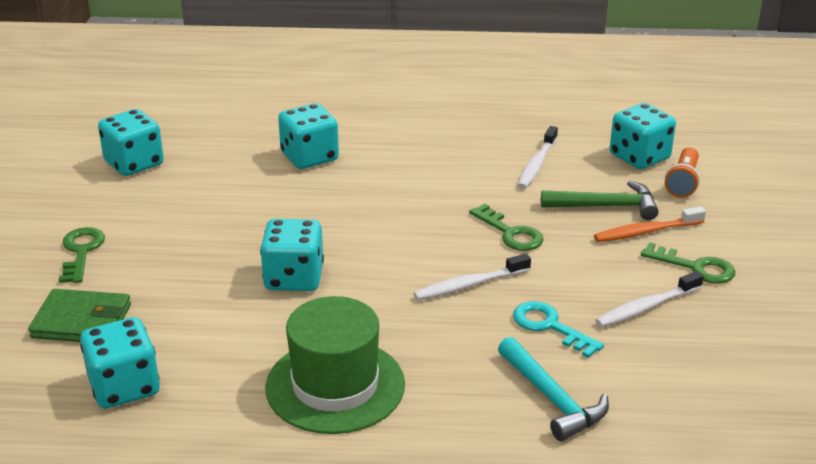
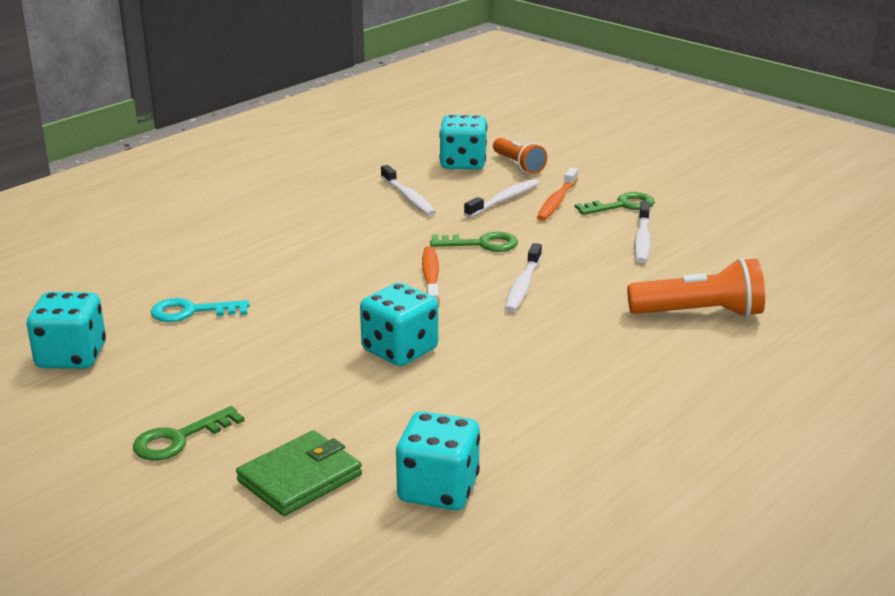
camera: 50 degrees left, 5 degrees down
(81, 252) = (179, 439): green key -> green key turned 75 degrees counterclockwise
(309, 157) = (228, 273): turquoise dice -> none
(335, 386) = (573, 389): green hat -> none
(420, 238) = (431, 278): none -> orange toothbrush
(550, 326) = (617, 279): turquoise key -> turquoise key (192, 312)
(552, 399) = (699, 313): turquoise hammer -> orange flashlight
(606, 206) = (504, 200): green hammer -> white toothbrush

